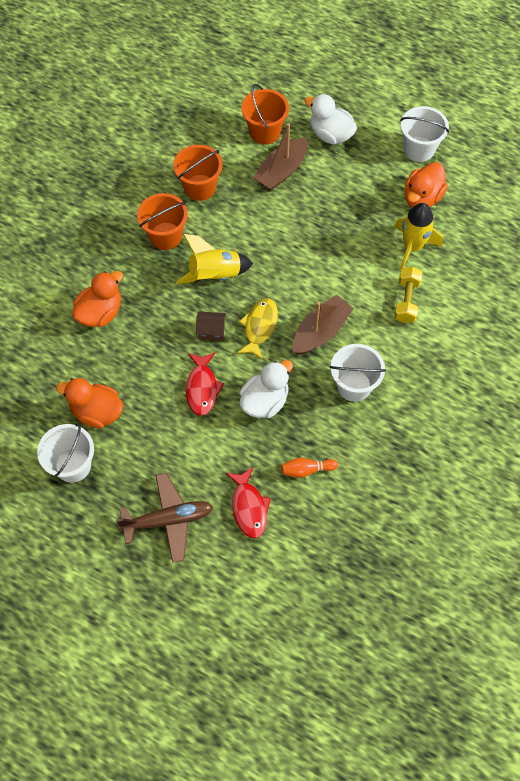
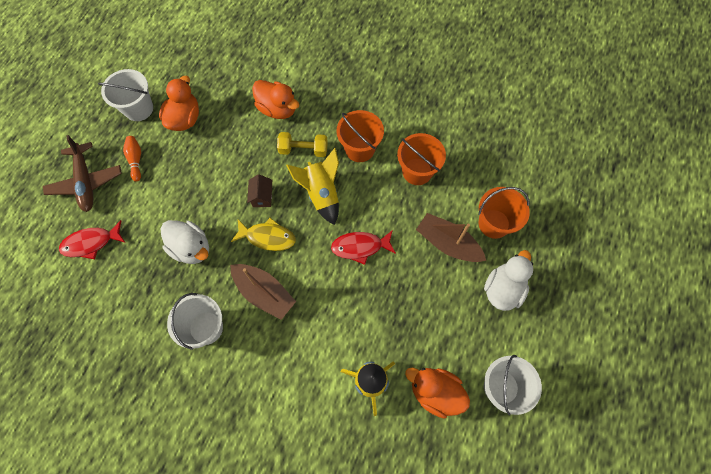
camera: 85 degrees right, 5 degrees up
(202, 388) = (205, 195): red fish -> red fish (360, 247)
(306, 470) = (122, 289): orange bowling pin -> orange bowling pin (136, 160)
(406, 301) = (303, 377): yellow dumbbell -> yellow dumbbell (303, 150)

